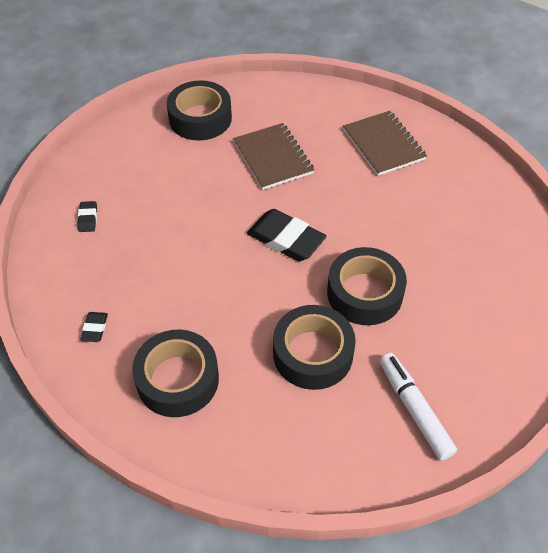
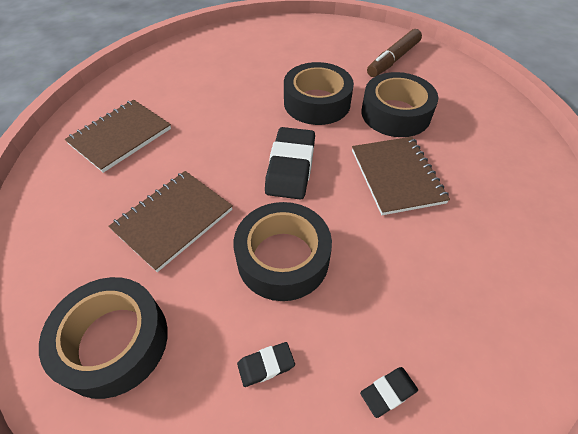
camera: 115 degrees left, 0 degrees up
(95, 328) = (517, 278): black eraser -> black eraser (266, 365)
(177, 379) = (495, 183): black tape -> black tape (283, 258)
(232, 308) = (396, 176): none -> brown notebook
(414, 409) = (393, 59): white marker -> brown marker

